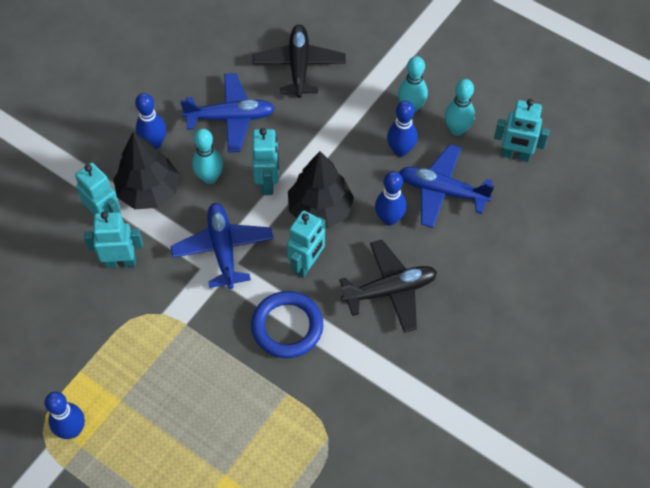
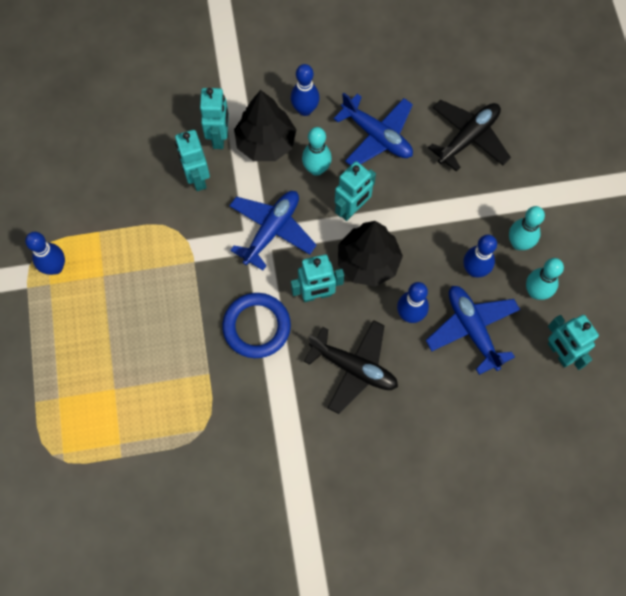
camera: 45 degrees right, 10 degrees up
(121, 262) = (197, 178): turquoise robot -> turquoise robot turned 150 degrees counterclockwise

